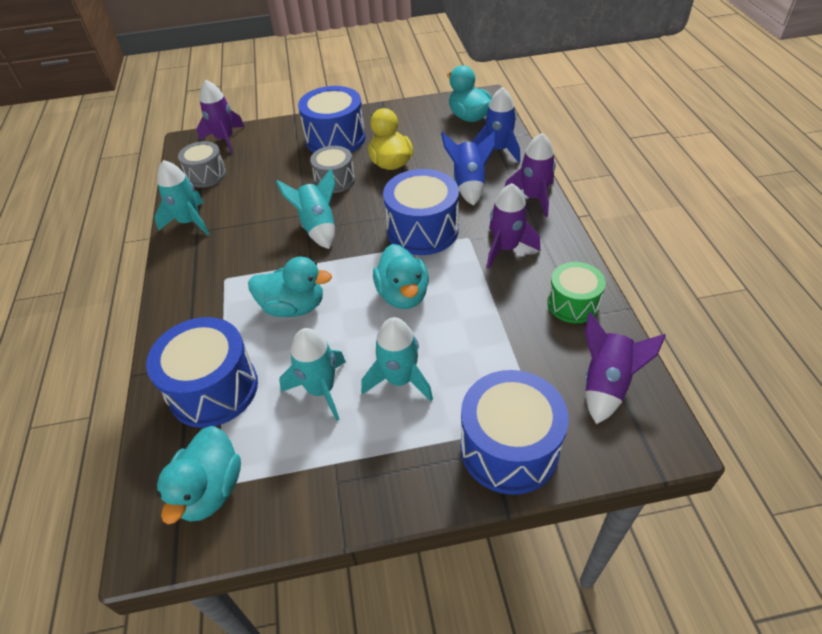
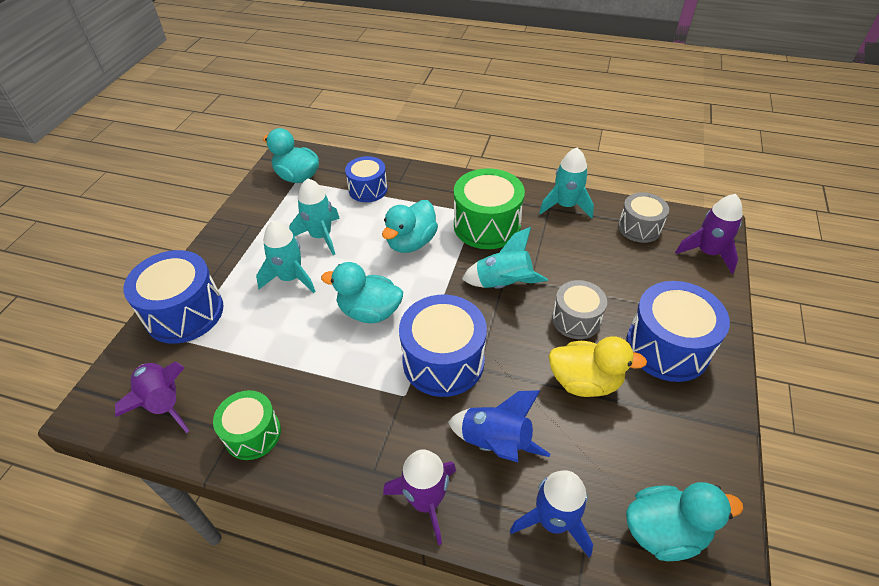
camera: 115 degrees right, 0 degrees up
(213, 389) = (368, 189): blue drum -> blue drum, size x0.62
(242, 263) = (487, 225): none -> green drum
(506, 248) = (365, 420): purple rocket -> none

